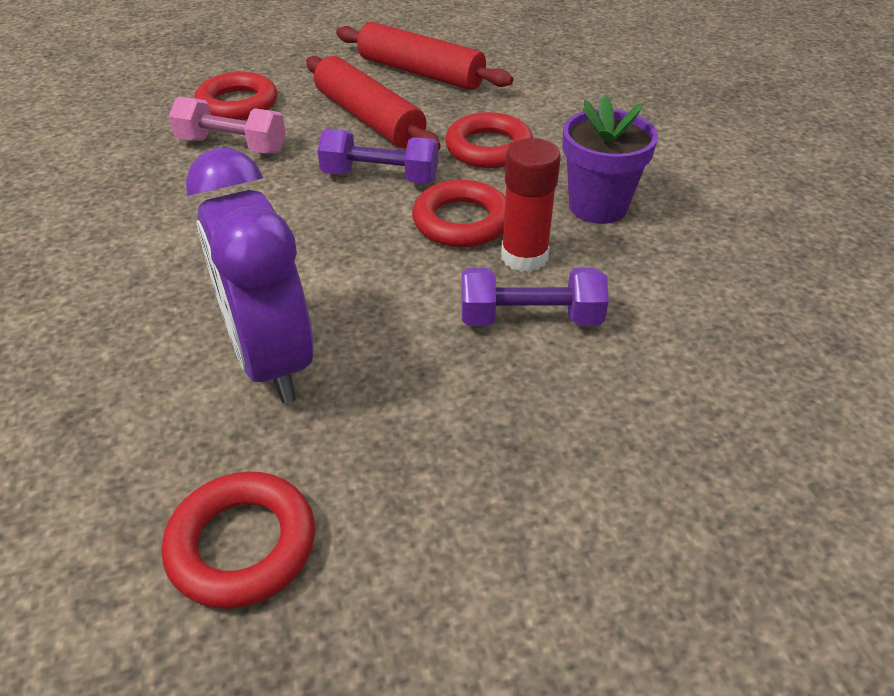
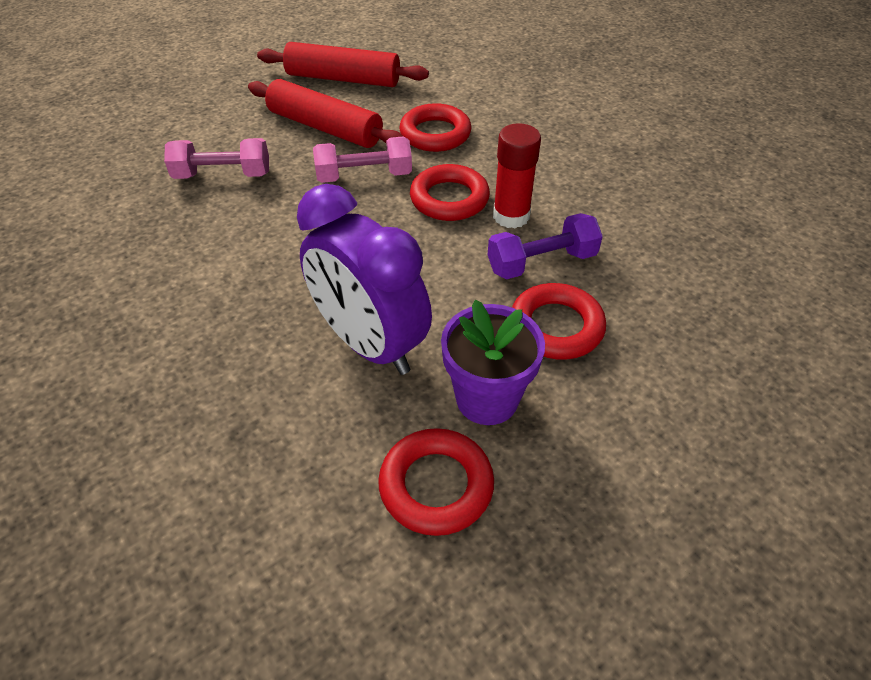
camera: 20 degrees left, 5 degrees up
(237, 104) = (203, 137): red ring -> red ring (556, 327)
(380, 177) = (364, 176): purple dumbbell -> pink dumbbell
(598, 206) = (541, 164): purple flower pot -> purple flower pot (487, 399)

